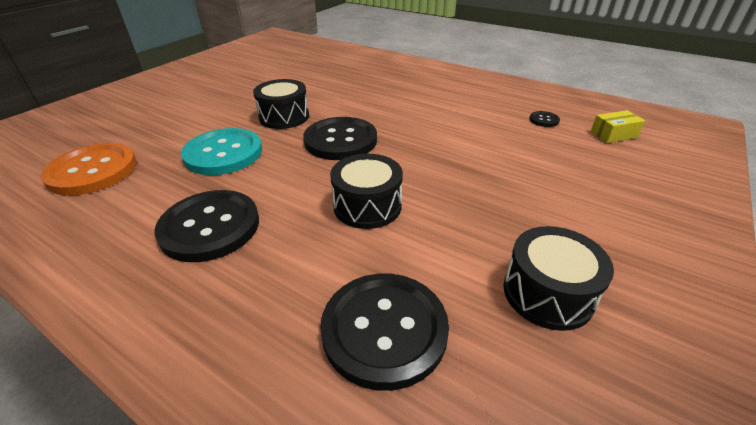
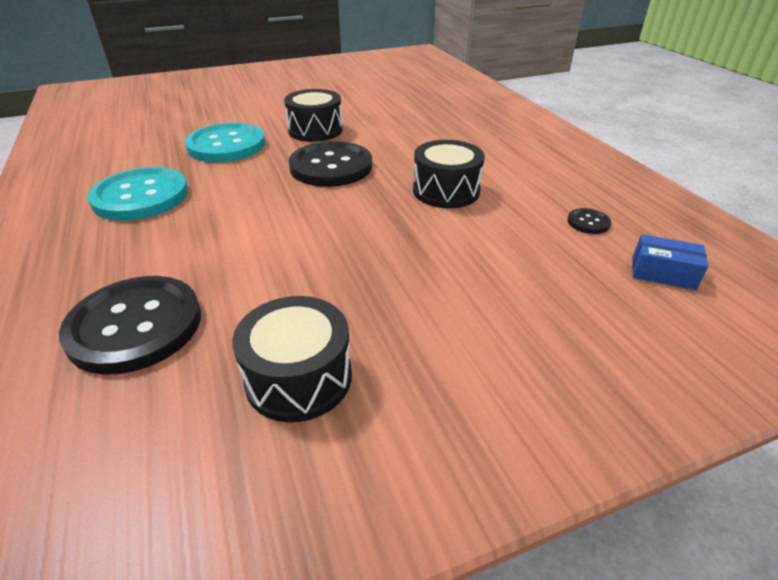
camera: 35 degrees right, 0 degrees up
(92, 171) = (131, 128): orange button -> none
(210, 227) = (140, 196): black button -> turquoise button
(367, 206) = (267, 230): black drum -> black drum (446, 191)
(613, 134) = (663, 273): yellow box -> blue box

